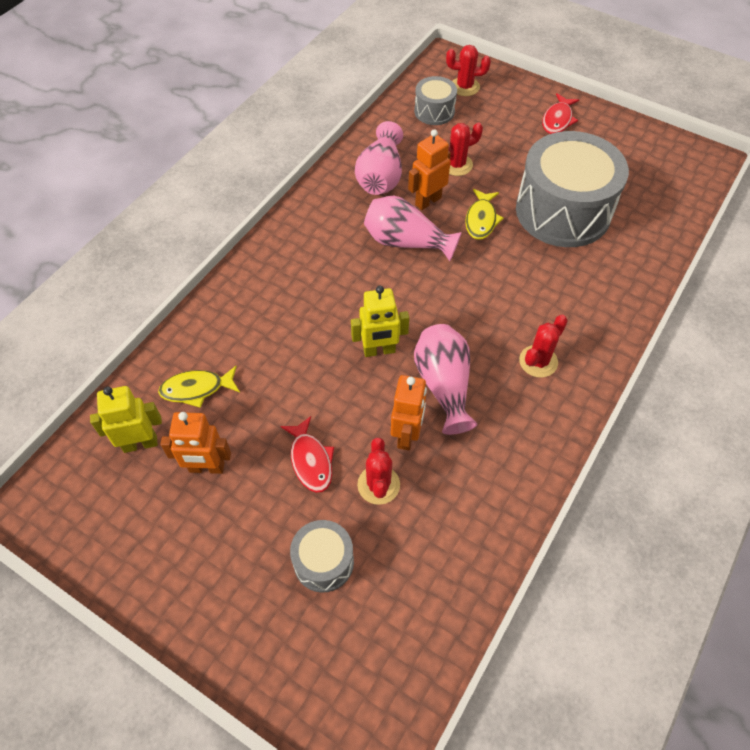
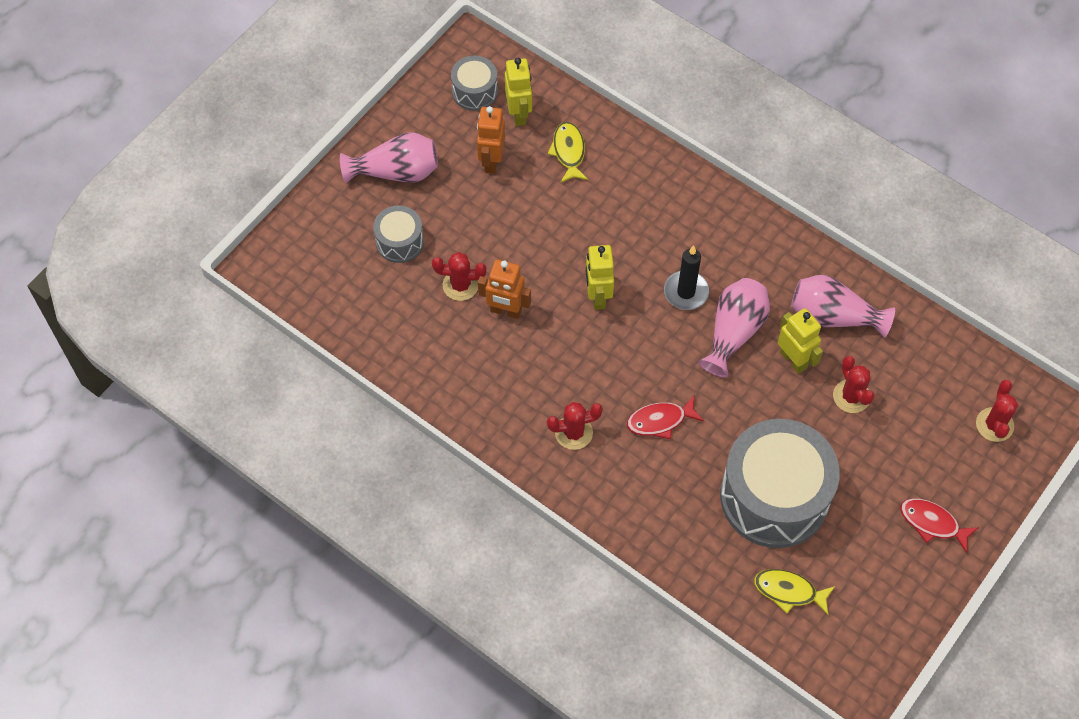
camera: 95 degrees right, 5 degrees up
(310, 460) = (489, 236): red fish -> red fish (660, 421)
(366, 279) = (686, 292): none -> black candle
(428, 201) = (793, 360): orange robot -> yellow robot
(434, 111) = (946, 384): grey drum -> grey drum (475, 91)
(444, 385) = (554, 347): pink vase -> pink vase (396, 172)
(481, 220) = (763, 410): yellow fish -> yellow fish (789, 591)
(538, 361) = (573, 432): red cactus -> red cactus turned 60 degrees counterclockwise

